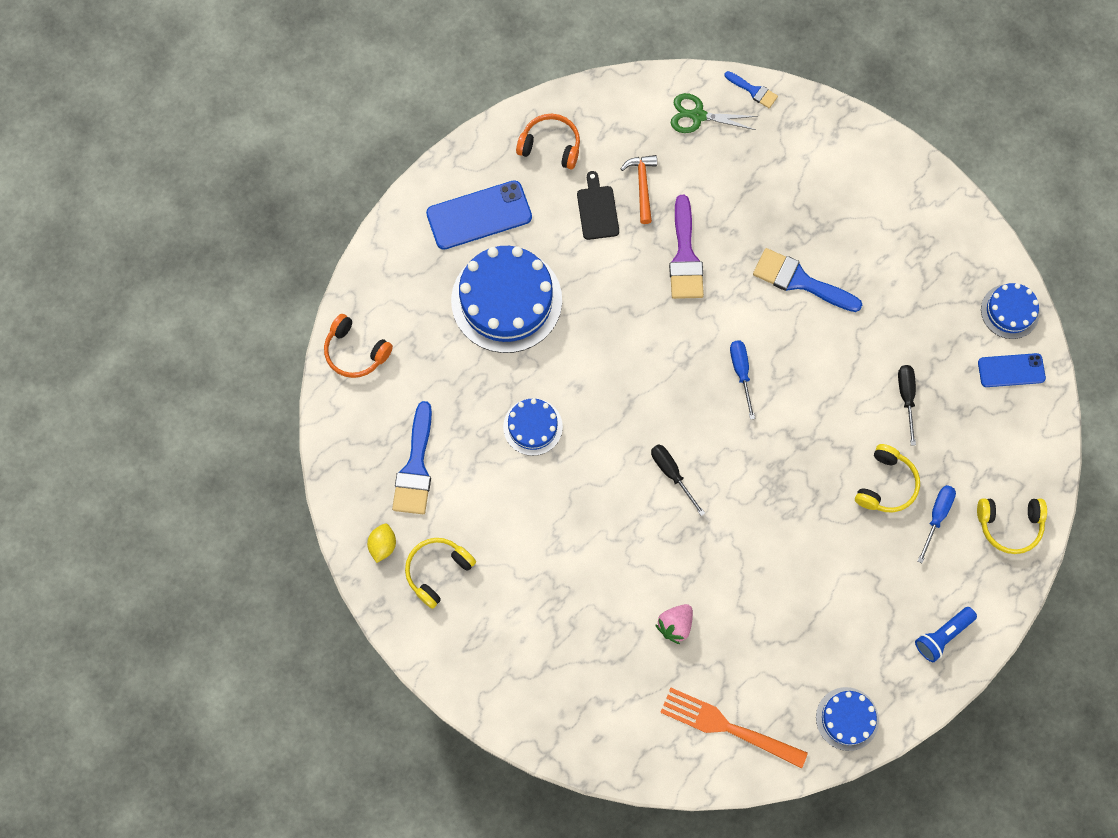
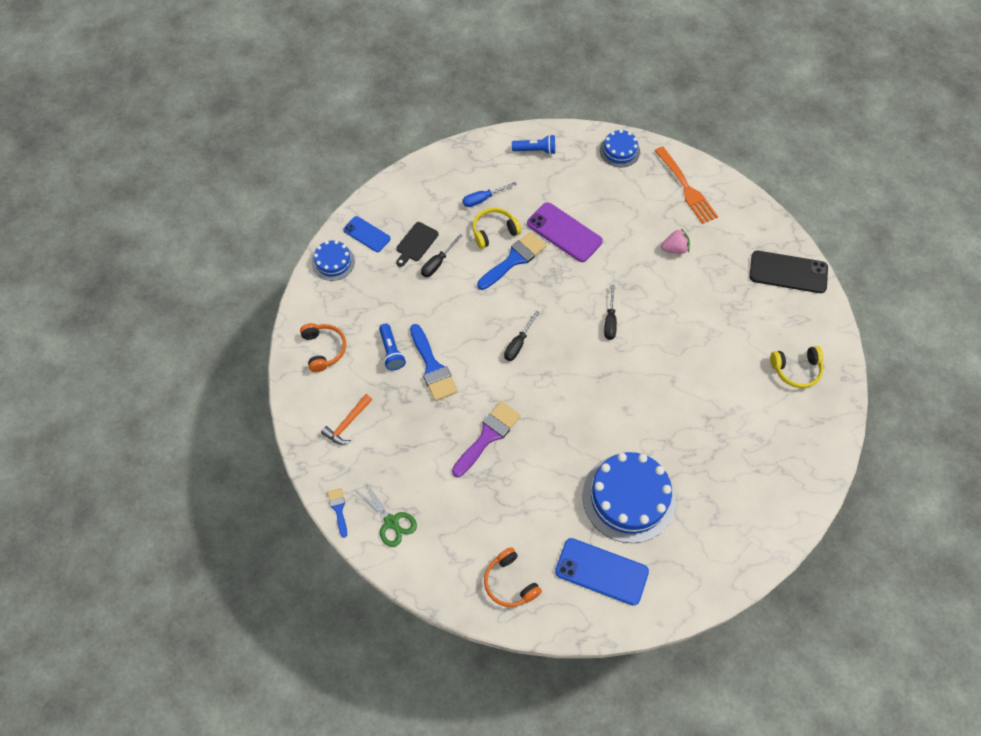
camera: 140 degrees left, 10 degrees down
(356, 351) = (759, 542): orange headphones -> orange headphones (323, 349)
(383, 545) = (822, 408): yellow lemon -> none
(415, 467) = (768, 438): blue brush -> blue brush (514, 259)
(527, 697) = (788, 272): none -> black phone
(532, 427) = (674, 407): blue cake -> none
(597, 210) = (517, 511): black cutting board -> black cutting board (416, 243)
(642, 186) = (473, 503): orange hammer -> orange hammer (347, 424)
(741, 372) = (518, 344): blue screwdriver -> black screwdriver
(811, 546) = (564, 232): none -> purple phone
(854, 265) = (391, 352): none -> blue flashlight
(1009, 525) = (449, 170): yellow headphones -> none

